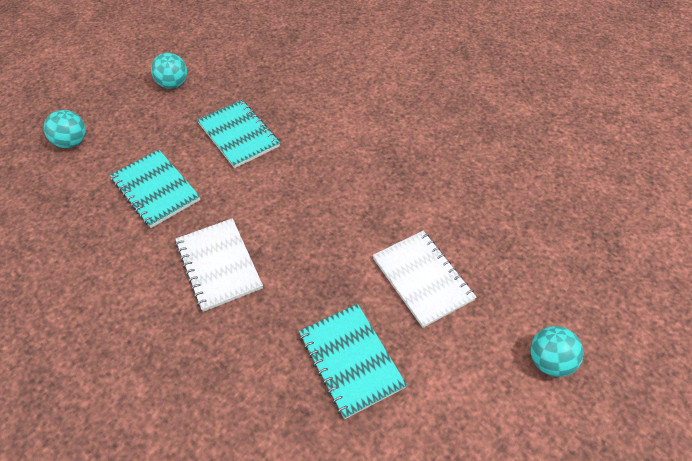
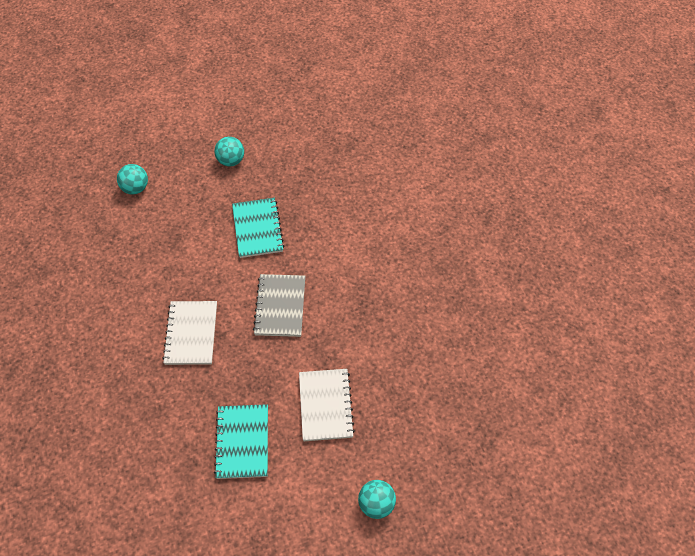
camera: 25 degrees right, 5 degrees up
(155, 189) = (176, 254): turquoise notebook -> none
(308, 199) = (280, 306): none -> grey notebook

